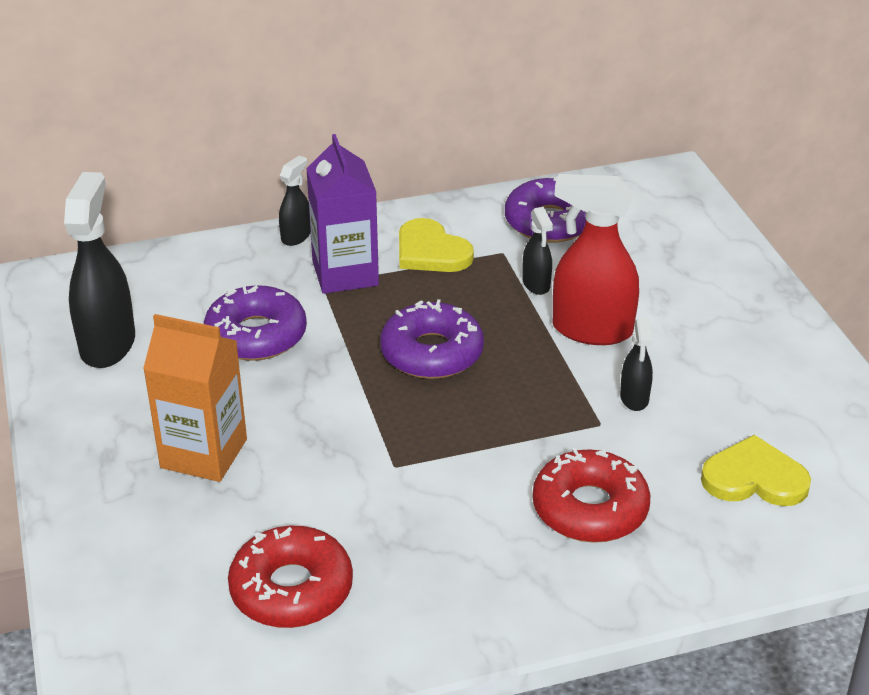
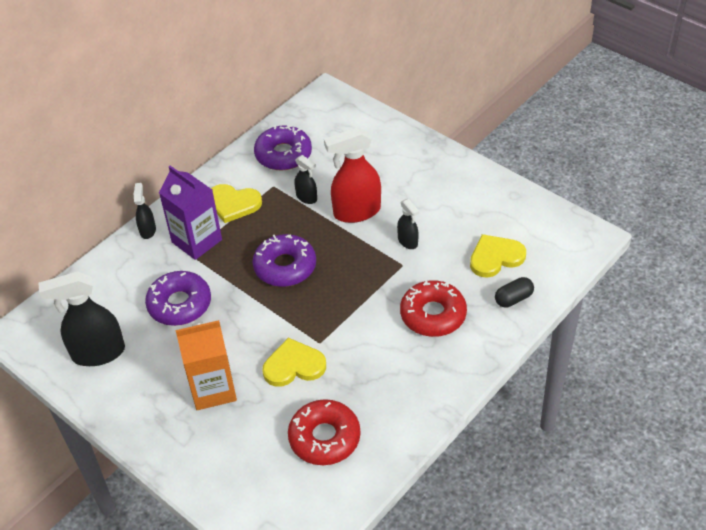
camera: 30 degrees left, 10 degrees up
(108, 344) = (98, 353): black spray bottle -> black spray bottle turned 75 degrees counterclockwise
(333, 477) = (294, 365): none -> yellow heart
(736, 547) = (513, 299): none -> black capsule

